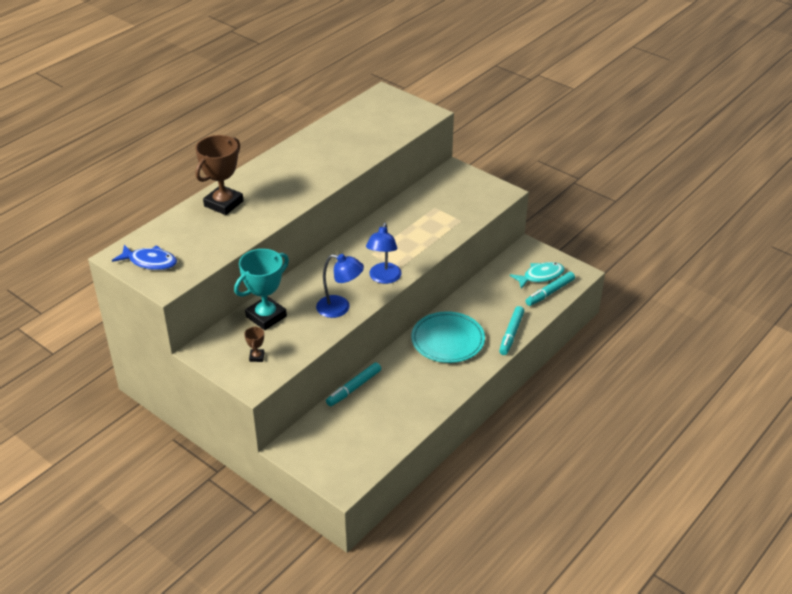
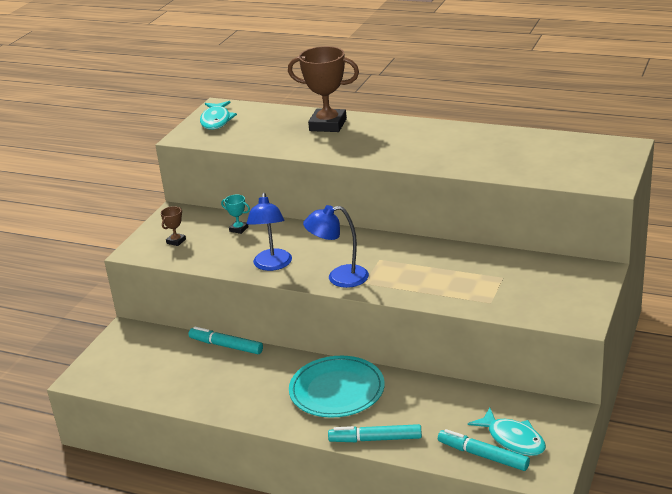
camera: 75 degrees right, 10 degrees down
(150, 262) = (216, 121): blue fish -> turquoise fish
(257, 357) = (176, 241): brown trophy -> brown trophy turned 45 degrees counterclockwise
(266, 316) = (239, 229): turquoise trophy -> turquoise trophy, size x0.44

